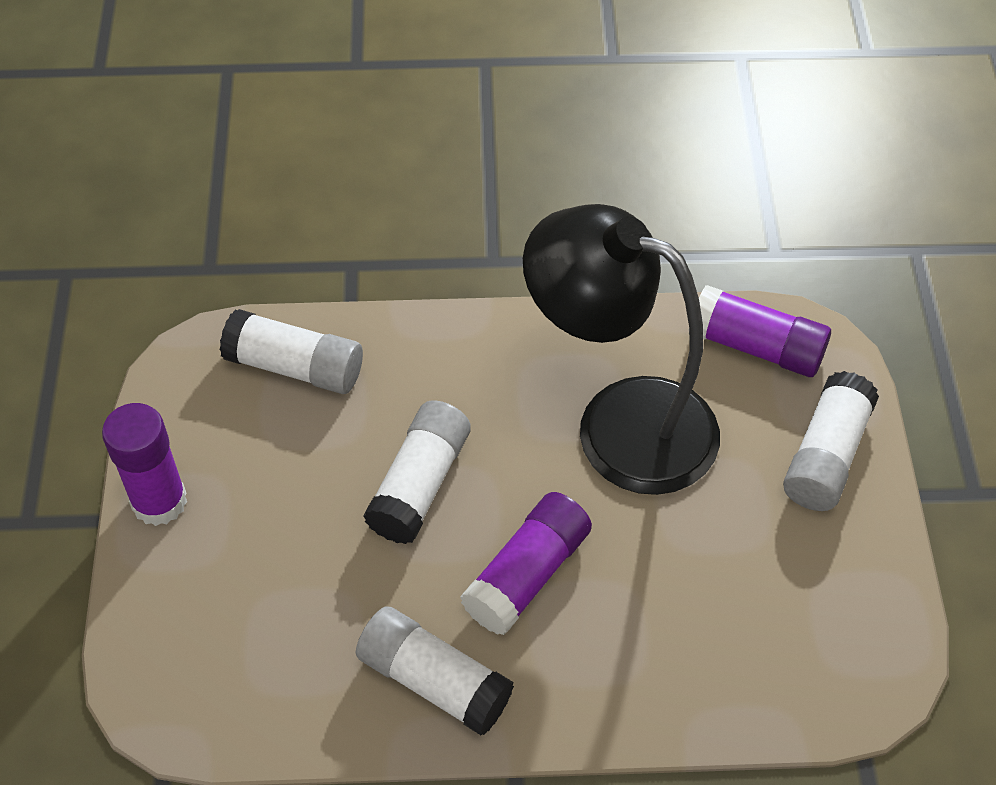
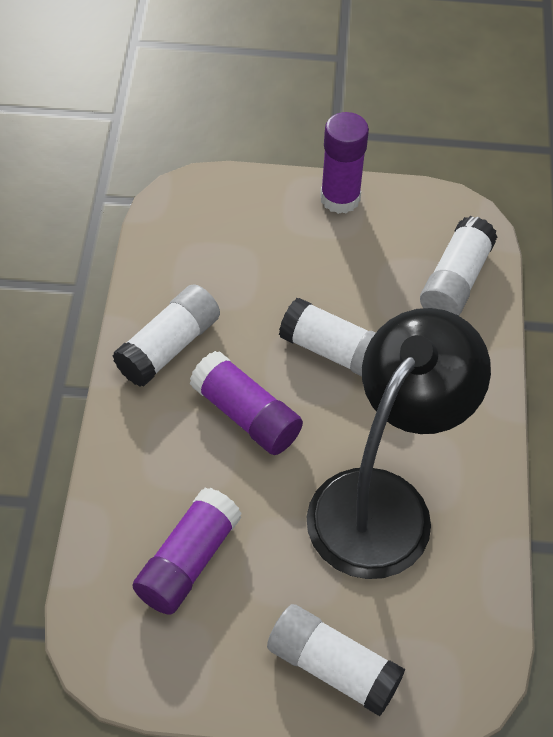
camera: 95 degrees right, 0 degrees up
(756, 347) = (461, 632): purple glue stick -> purple glue stick (188, 561)

